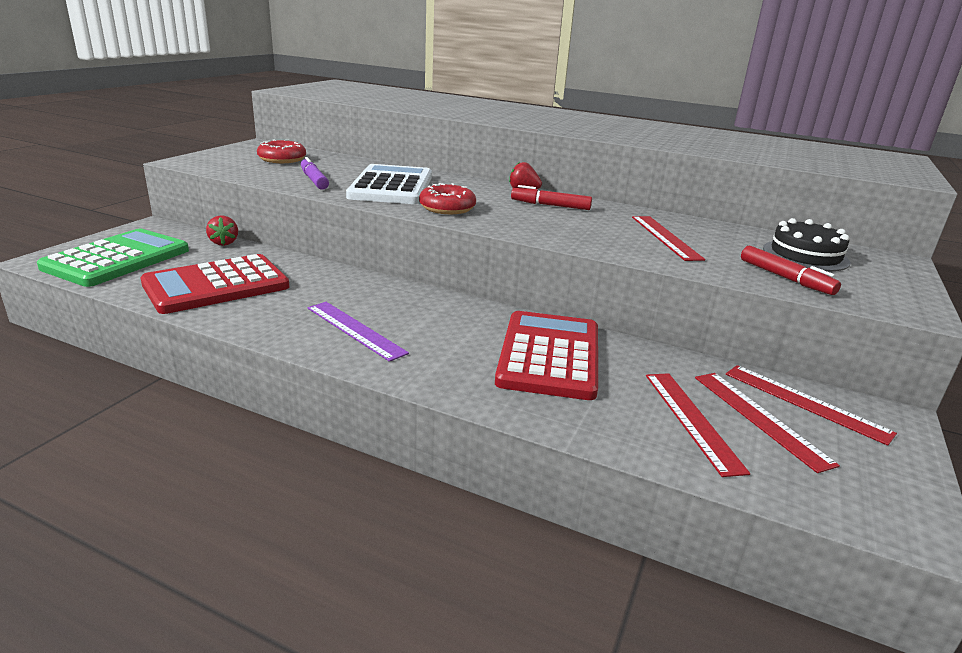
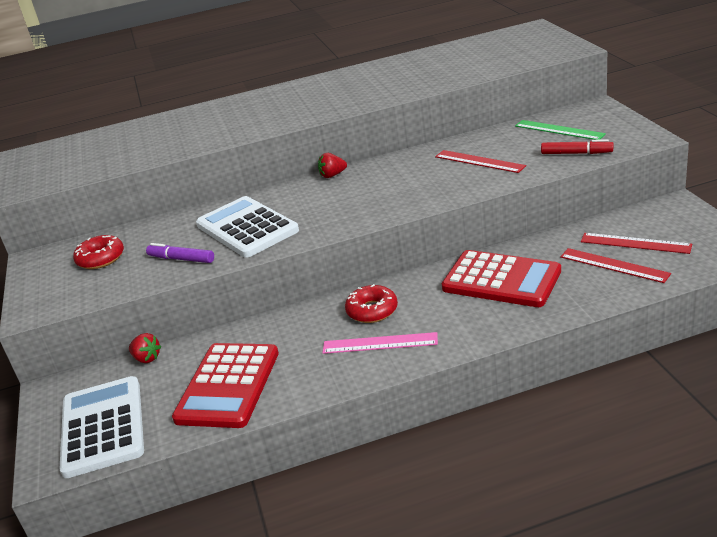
camera: 35 degrees left, 5 degrees up
(117, 259) = (102, 427): green calculator -> white calculator
(355, 330) = (380, 343): purple ruler -> pink ruler
(447, 208) = (324, 221): red donut -> red donut (372, 310)
(549, 355) = (501, 280): red calculator -> red calculator turned 150 degrees clockwise
(550, 205) = (375, 177): red marker -> none
(805, 255) = (559, 130): black cake -> green ruler
(805, 402) = (638, 221): red ruler -> none

